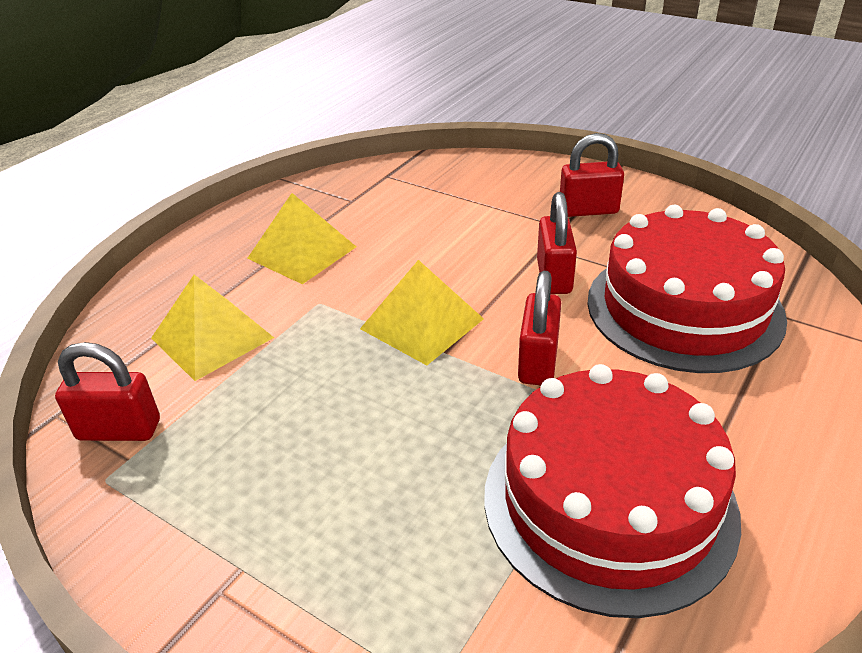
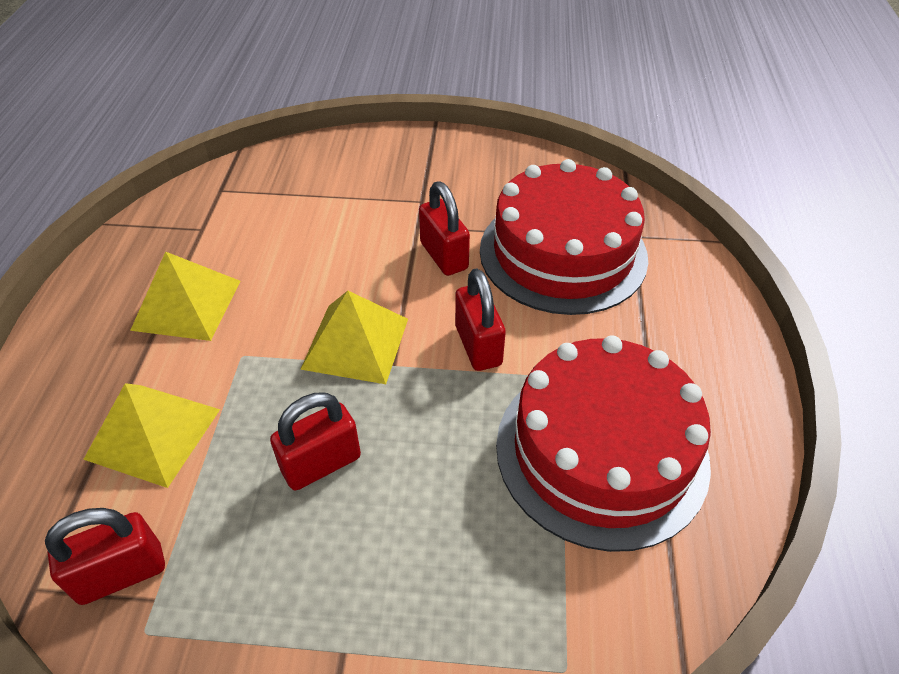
camera: 30 degrees left, 10 degrees up
(588, 210) = (434, 177): red padlock -> red padlock (321, 463)

